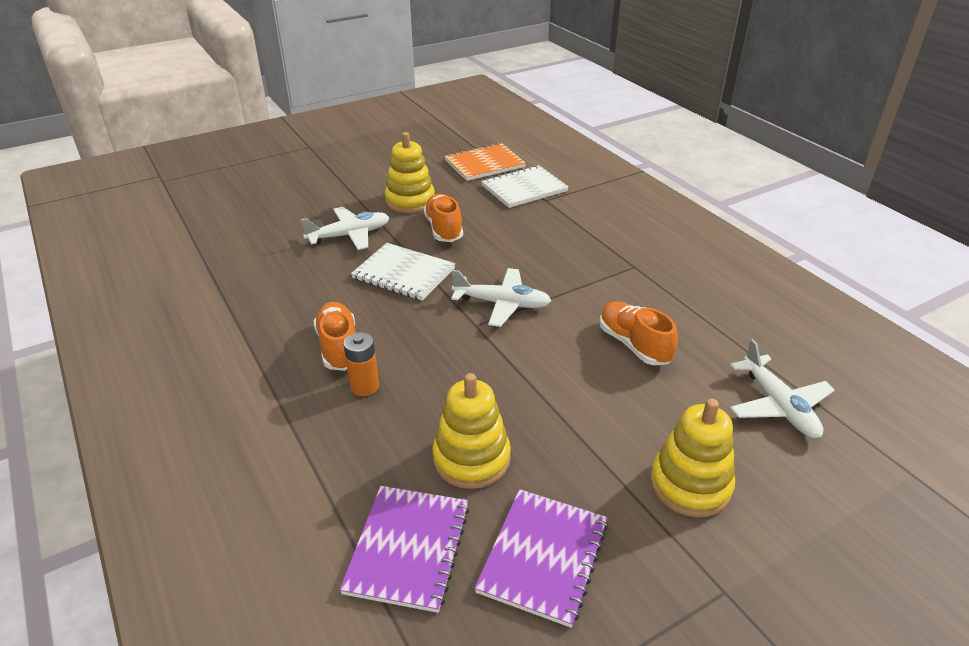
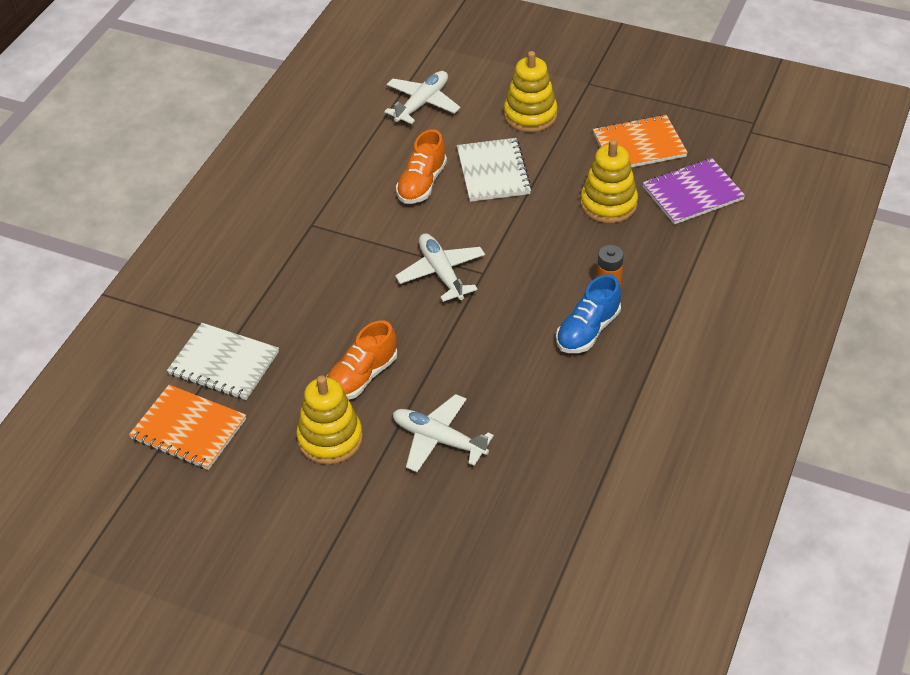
camera: 125 degrees left, 10 degrees up
(339, 347) = (587, 330): orange shoe -> blue shoe
(404, 273) = (460, 357): white notebook -> white notebook (493, 172)
(543, 557) = (639, 145): purple notebook -> orange notebook

